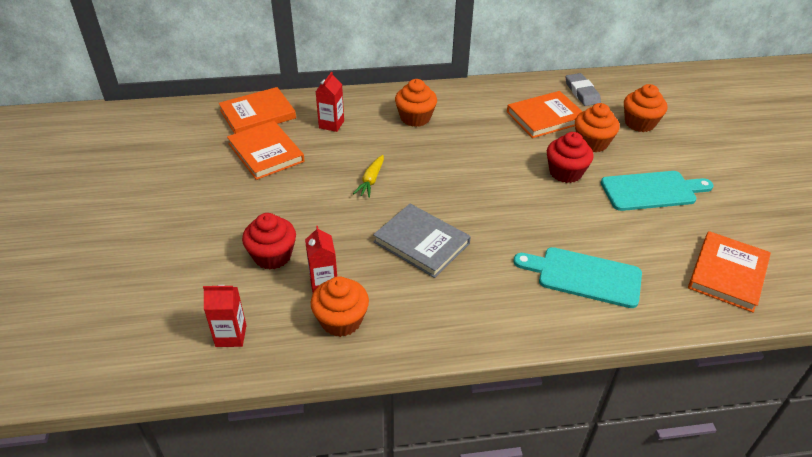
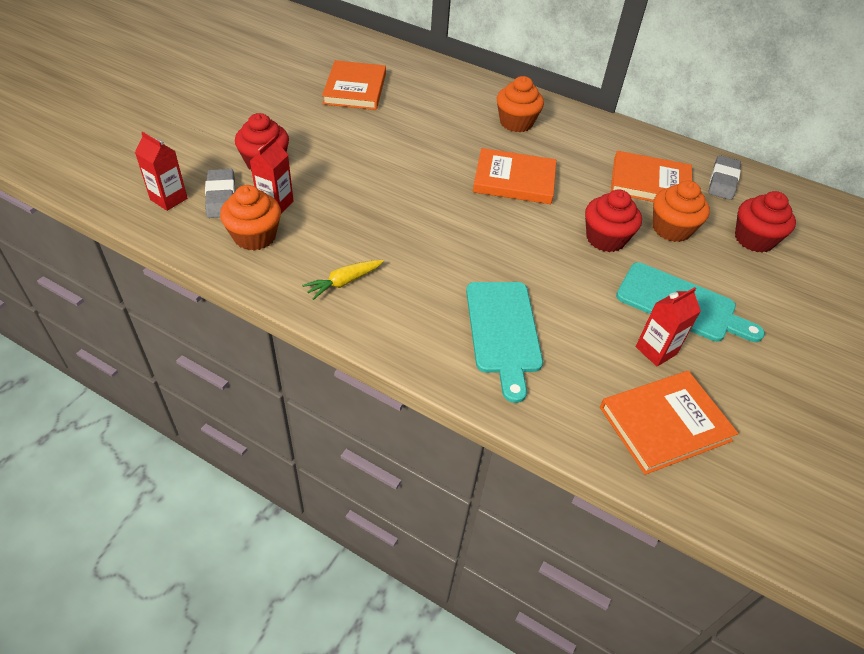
camera: 35 degrees right, 5 degrees up
(258, 114) = (385, 58): orange book -> orange book (514, 180)
(273, 306) = (221, 197): none -> grey eraser
(331, 124) = (435, 93): red carton -> red carton (656, 350)
(371, 180) = (412, 151): yellow carrot -> yellow carrot (344, 282)
(421, 242) = (391, 219): grey book -> none
(584, 276) = (503, 331): turquoise cutting board -> turquoise cutting board turned 150 degrees counterclockwise
(639, 123) = (754, 239): orange cupcake -> red cupcake

